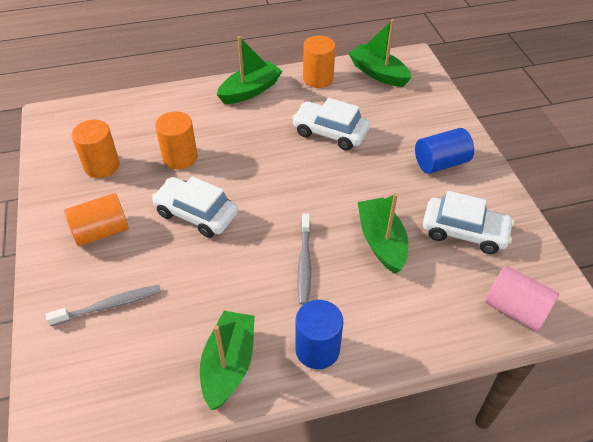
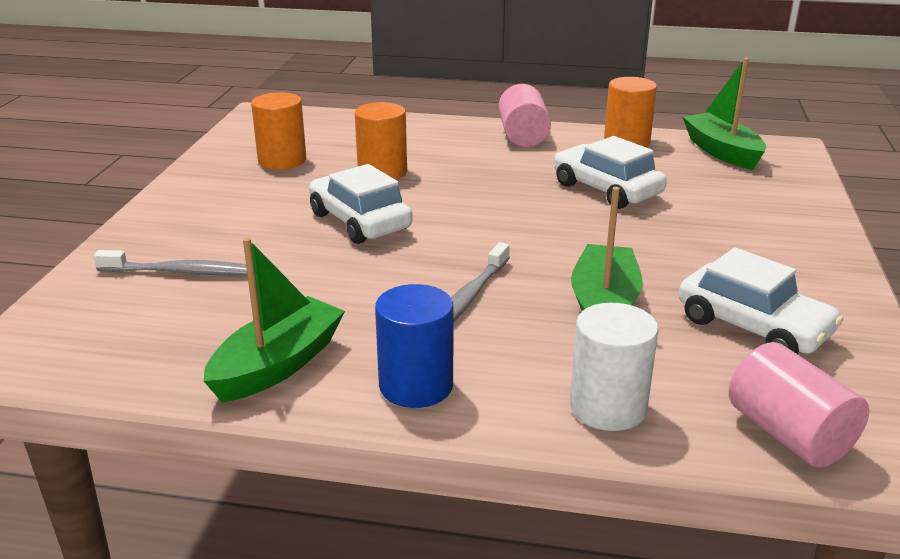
camera: 25 degrees right, 20 degrees down
(101, 231) = (231, 210): orange cylinder -> none
(250, 90) = (523, 136): green boat -> pink cylinder
(424, 325) = (608, 407): none -> white cylinder
(441, 163) = (762, 250): blue cylinder -> none

